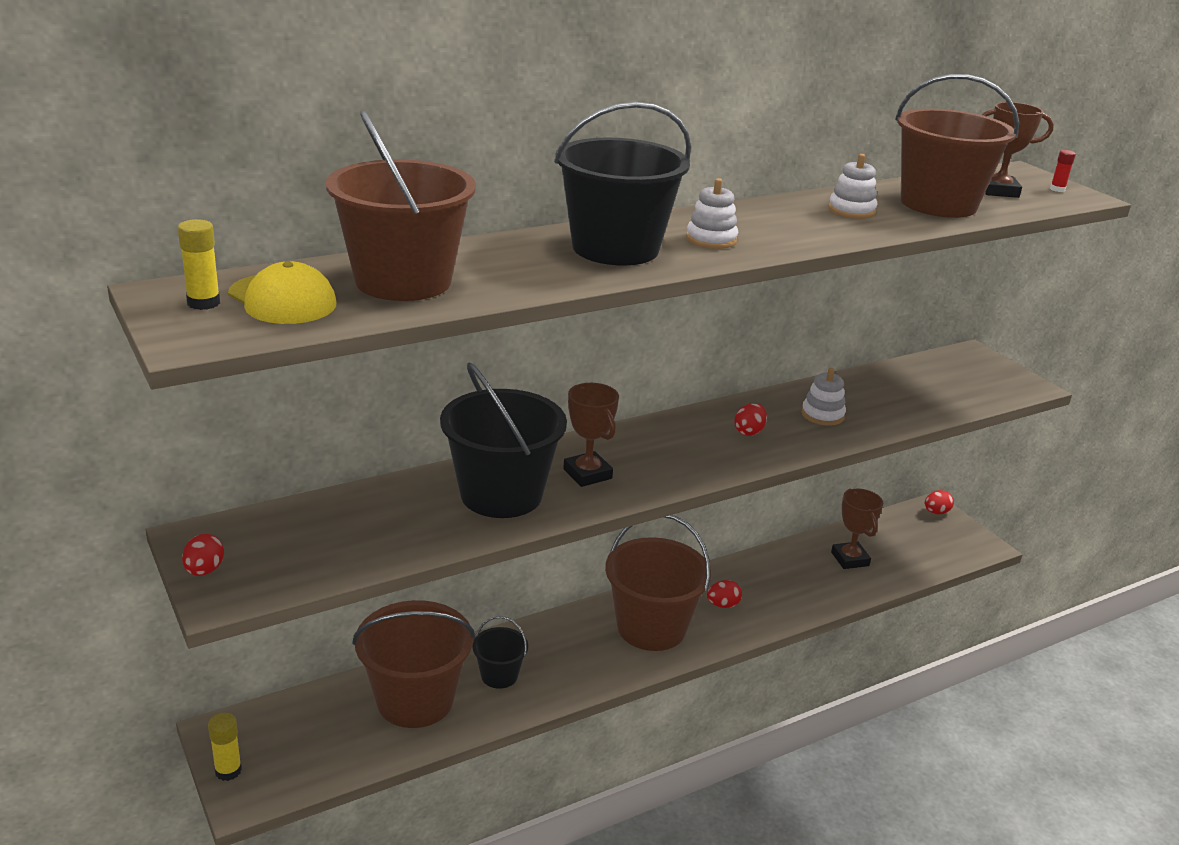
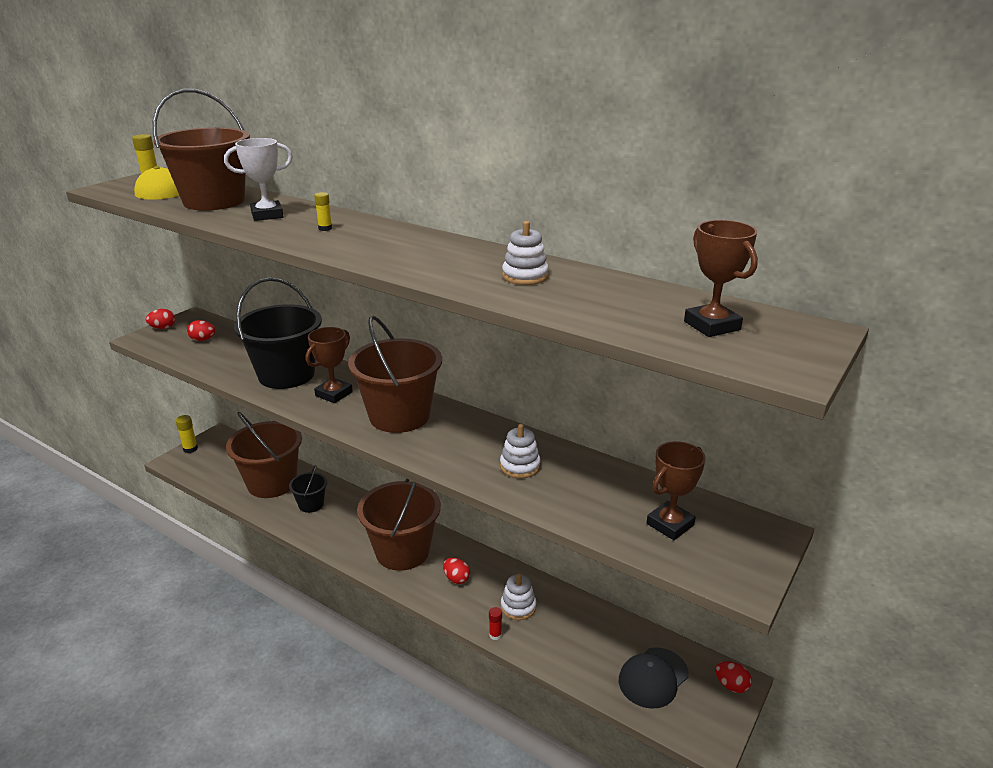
camera: 65 degrees right, 0 degrees up
(518, 264) = (267, 215): none -> white trophy
(615, 248) = (325, 228): black bucket -> yellow glue stick
(711, 239) = (379, 247): white stacking toy -> white stacking toy (518, 607)
(749, 432) = (453, 439): red egg -> red egg (203, 340)
(850, 559) = (586, 638): brown trophy -> brown trophy (670, 524)
(911, 544) = (653, 677): none -> black cap
(938, 204) = (609, 304): brown bucket -> brown bucket (399, 416)
(1057, 189) = (787, 354): red glue stick -> red glue stick (495, 635)

